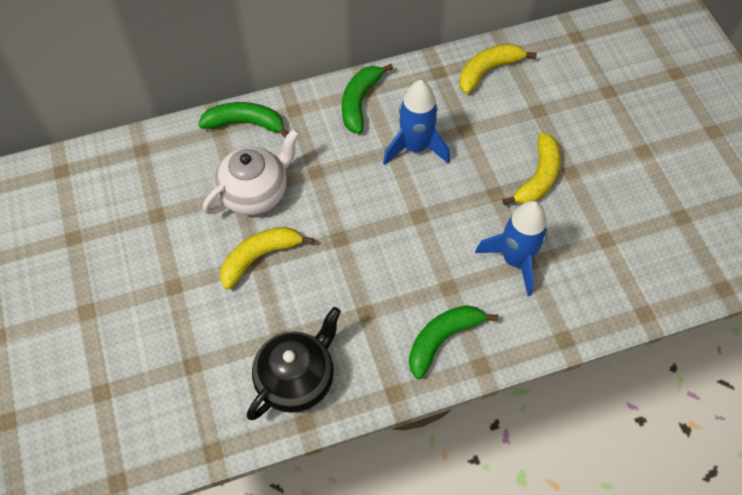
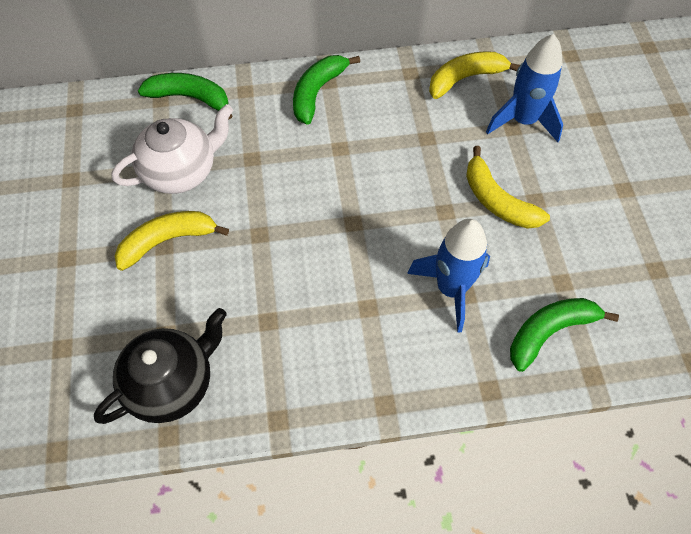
camera: 10 degrees right, 0 degrees up
(415, 147) = (366, 148): blue rocket -> blue rocket (523, 121)
(442, 339) = (347, 366): green banana -> green banana (549, 332)
(538, 177) = (497, 200): yellow banana -> yellow banana turned 105 degrees clockwise

